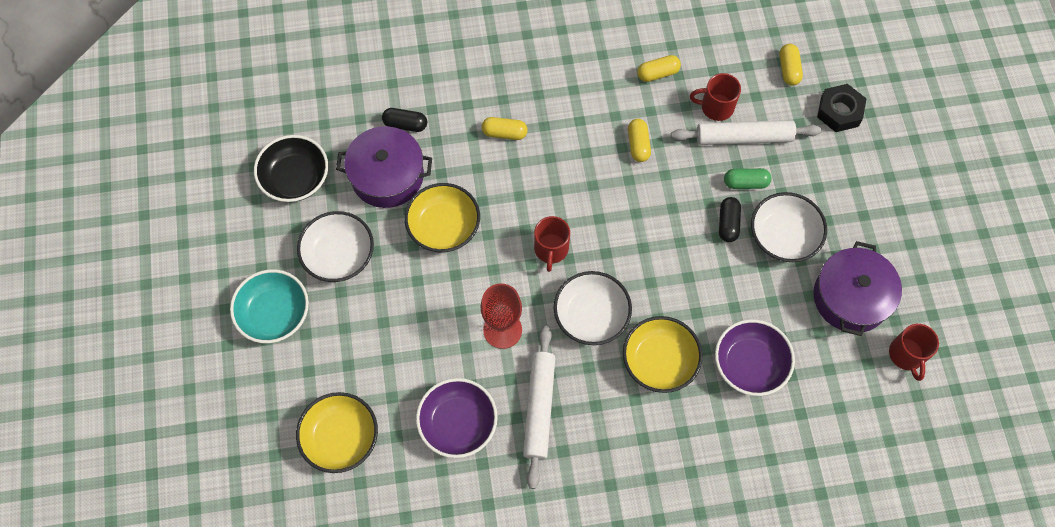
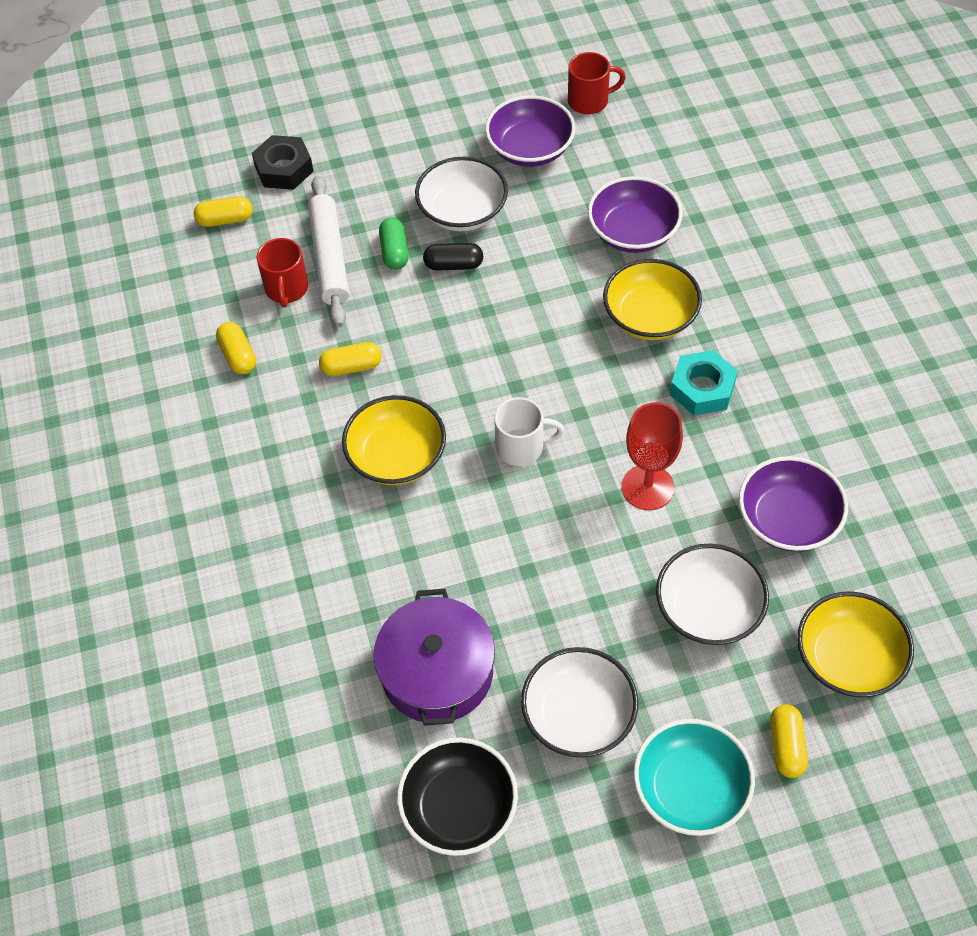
camera: 95 degrees left, 10 degrees down
(405, 124) = (346, 662): black capsule -> none
(444, 227) = (509, 581): yellow bowl -> yellow bowl (396, 456)
(504, 133) = (348, 526): yellow capsule -> yellow capsule (786, 746)
(539, 408) = (742, 432): white rolling pin -> none
(551, 249) = (521, 447): red mug -> white mug
(584, 387) = (702, 388): none -> turquoise nut
(591, 316) = (606, 392): white bowl -> white bowl (708, 609)
(850, 297) = (530, 149): purple pot -> purple bowl

